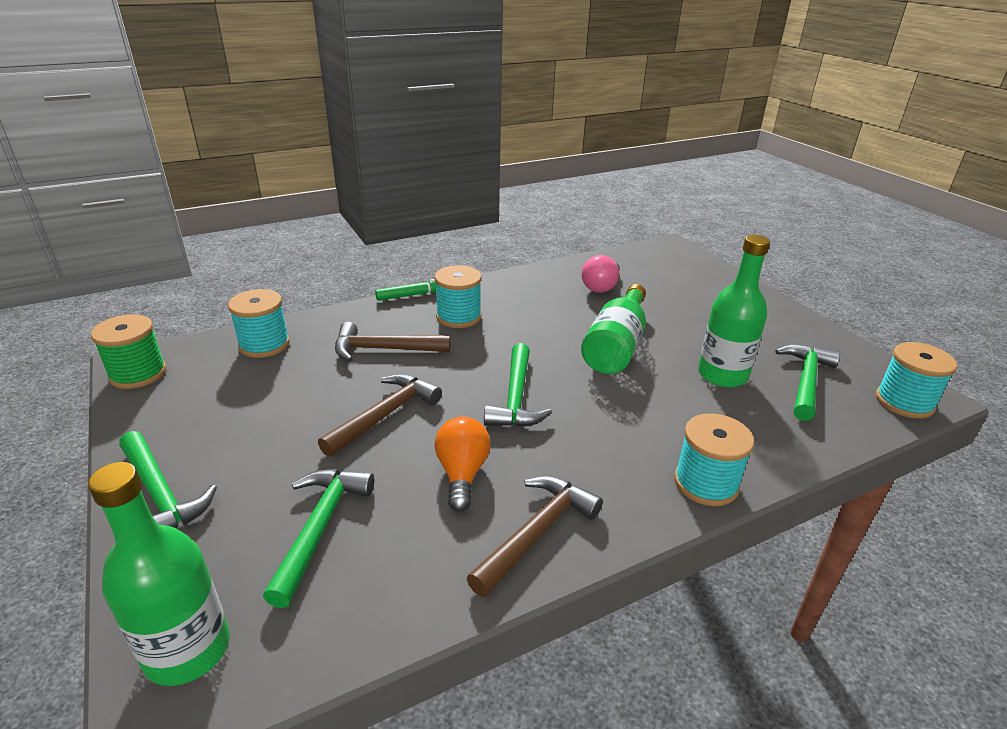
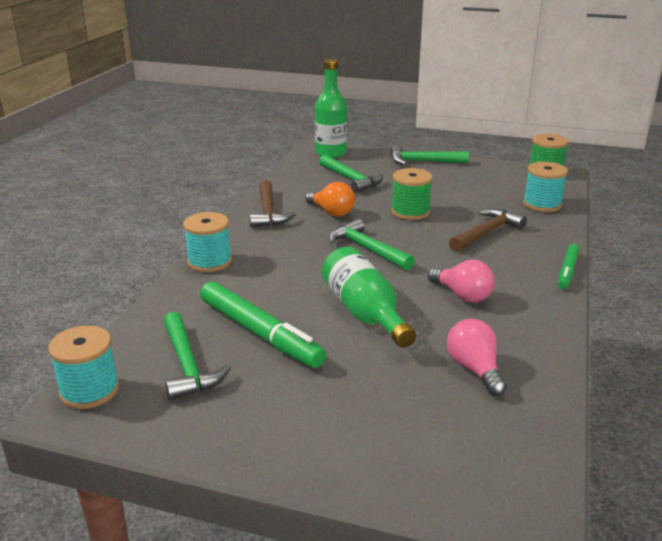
camera: 135 degrees right, 5 degrees down
(385, 415) = (410, 212): brown hammer -> green spool
(458, 317) = (502, 273): turquoise spool -> none
(521, 320) = (462, 295): none -> pink light bulb
(722, 375) = (260, 333): green bottle -> green marker

